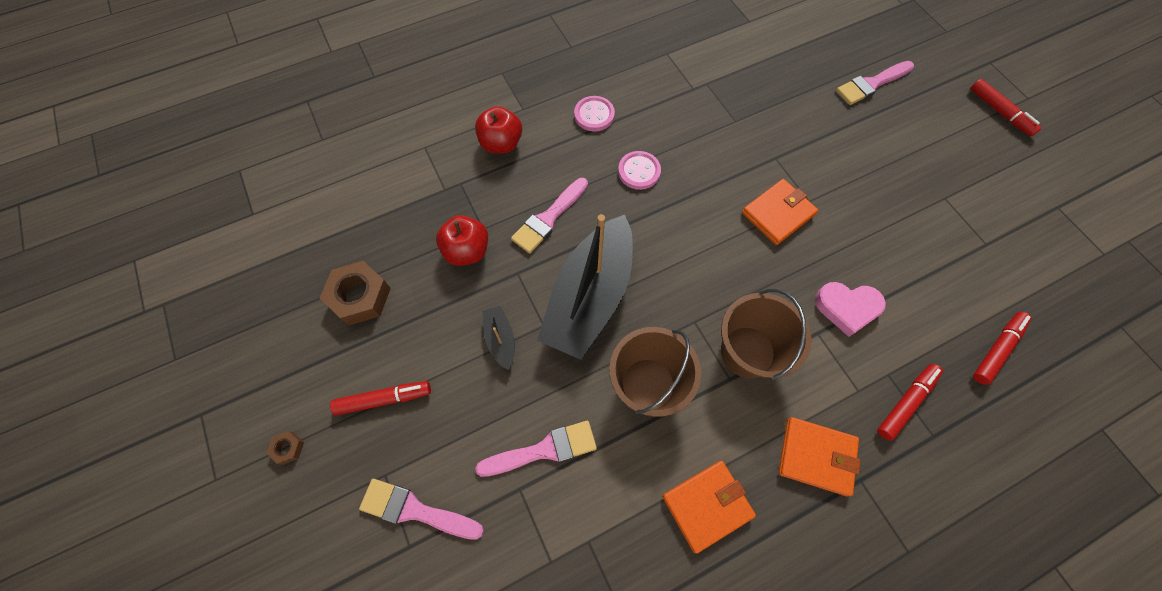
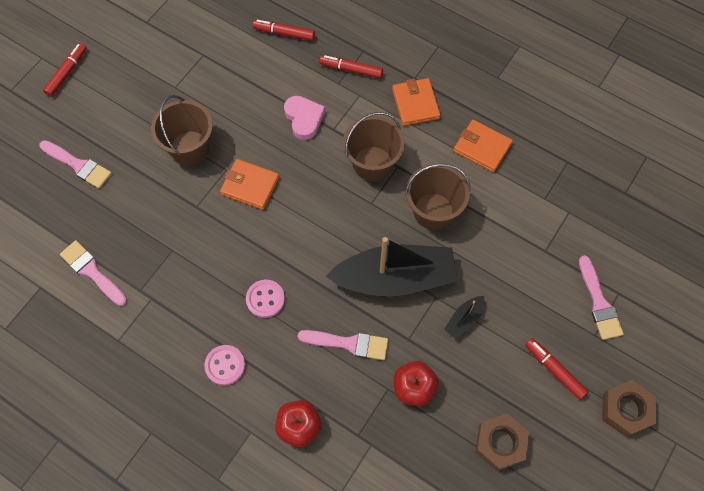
camera: 120 degrees left, 0 degrees up
(288, 448) = (626, 410): brown nut -> brown nut, size x2.19
(543, 450) = (514, 250): pink brush -> pink brush (92, 272)
(853, 180) = (190, 148): none -> brown bucket

